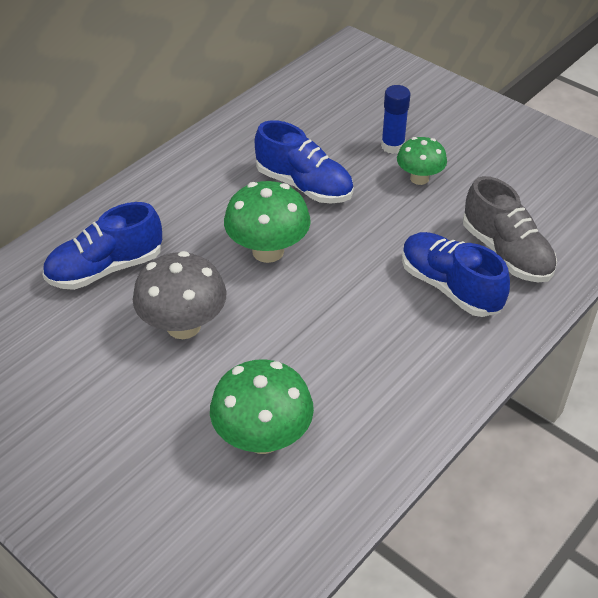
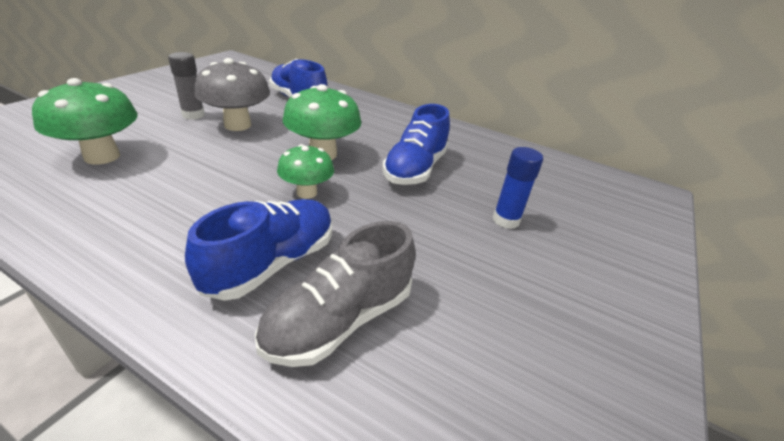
camera: 75 degrees right, 10 degrees down
(146, 373) = (193, 115): none -> grey glue stick
(419, 178) = (460, 240): green mushroom -> green mushroom (306, 192)

